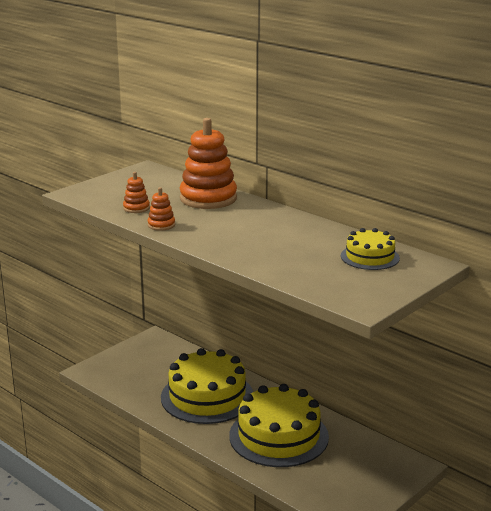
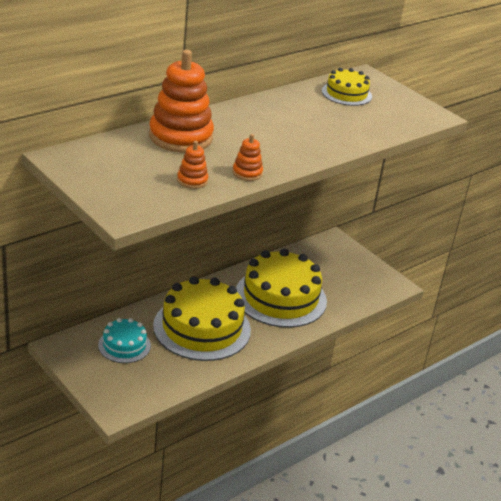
camera: 85 degrees left, 10 degrees up
(167, 363) = (124, 345): none -> turquoise cake

